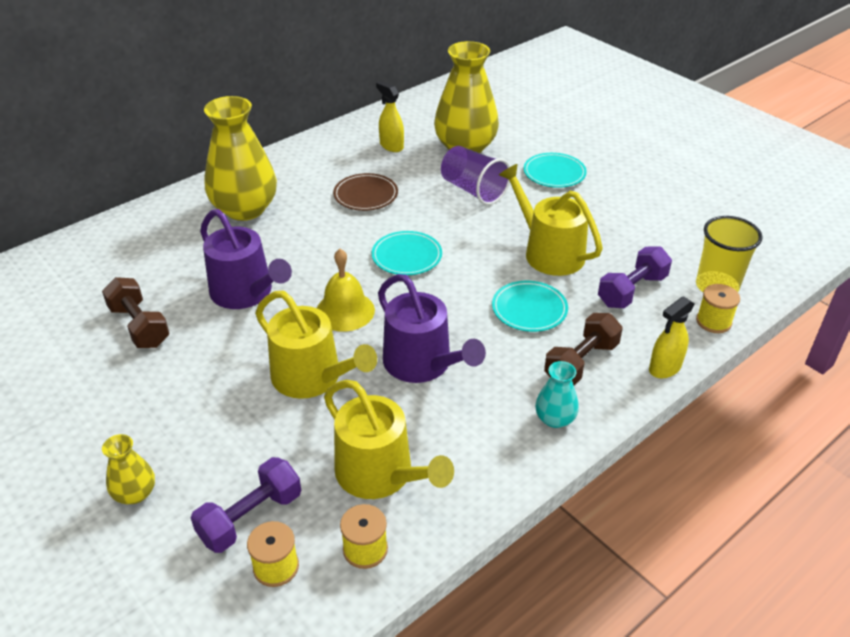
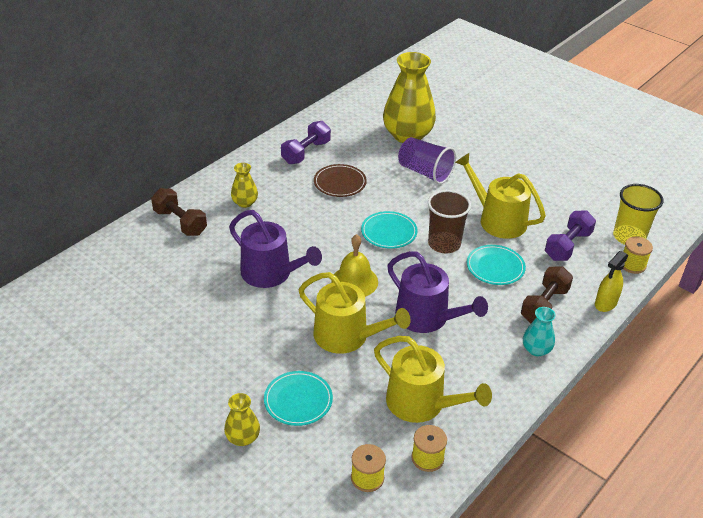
camera: 10 degrees left, 0 degrees up
(139, 326) = (195, 308): brown dumbbell -> brown dumbbell (180, 222)
(245, 209) = (245, 203): yellow vase -> yellow vase, size x0.47
(250, 517) = (336, 445): purple dumbbell -> purple dumbbell (306, 152)
(391, 146) = (347, 138): yellow spray bottle -> none
(472, 275) = (444, 244): none -> brown cup
(554, 173) = (484, 153): turquoise plate -> turquoise plate (298, 400)

